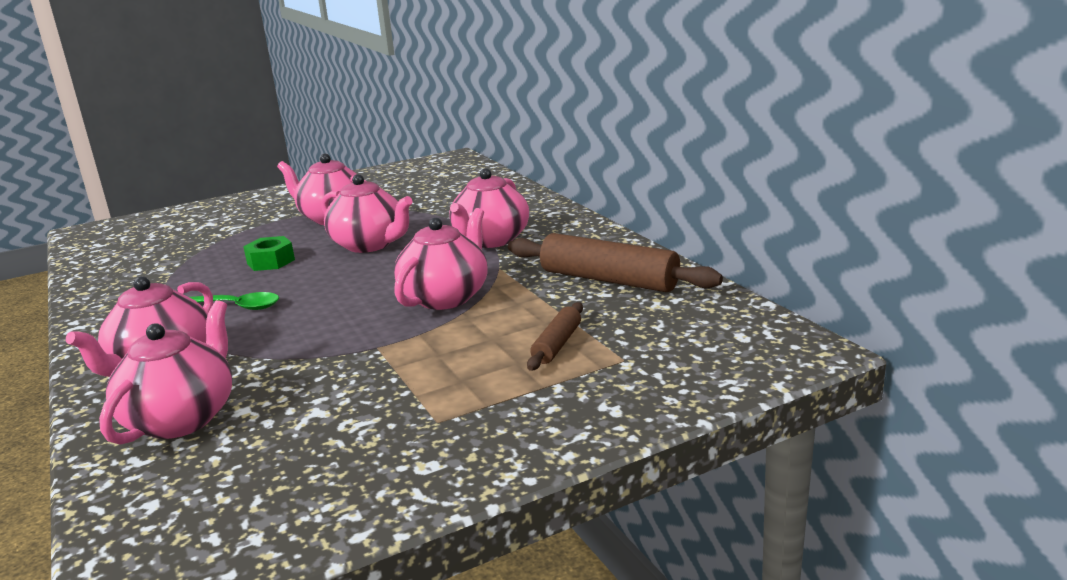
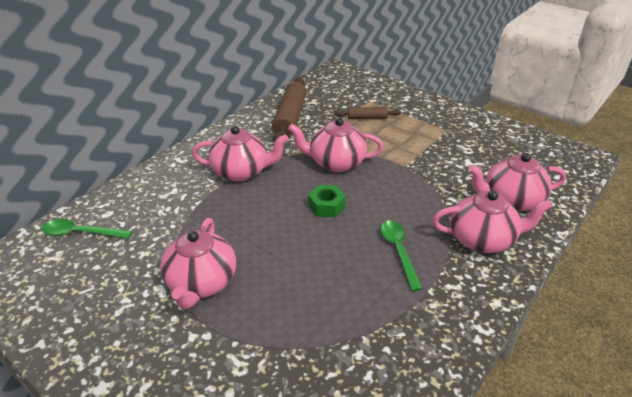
camera: 115 degrees left, 15 degrees up
(271, 261) = (315, 274): green nut -> green nut (326, 206)
(370, 245) = (263, 228): pink teapot -> none
(463, 179) = (81, 233): none -> green spoon

